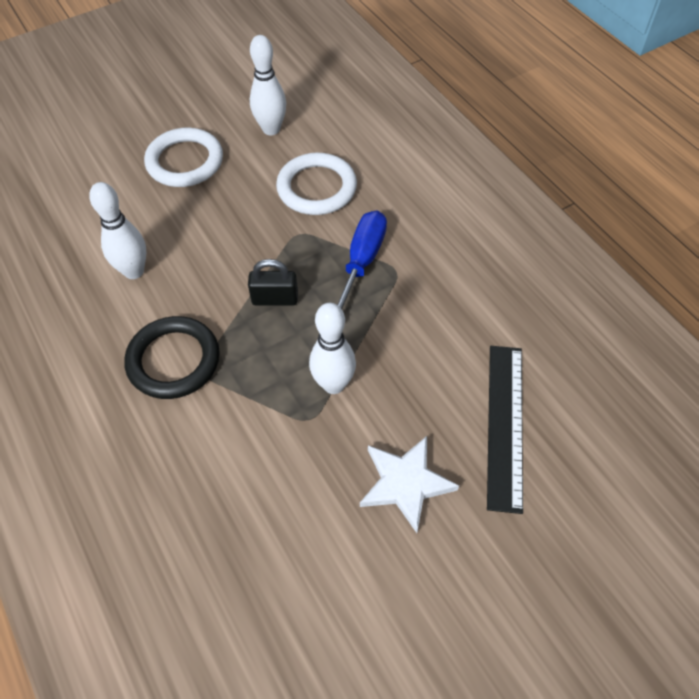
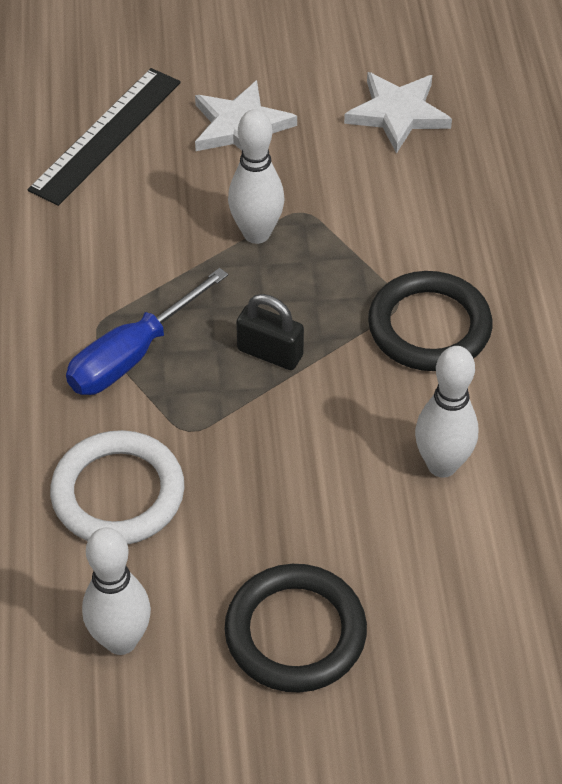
camera: 155 degrees left, 5 degrees down
(185, 161) = (295, 632): white ring -> black ring
(277, 563) = (398, 114): none -> white star

